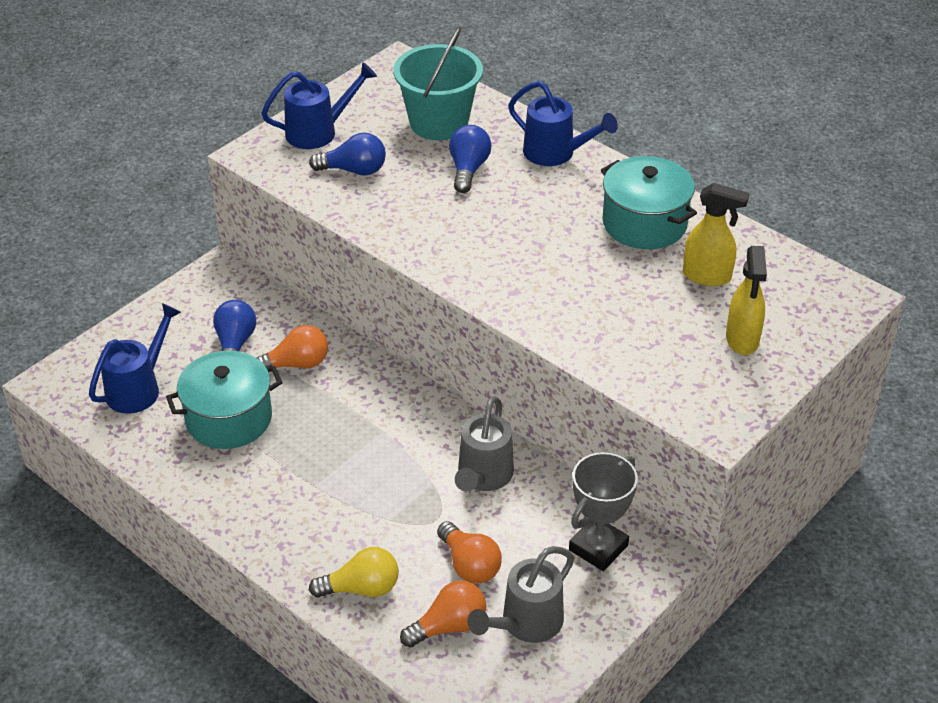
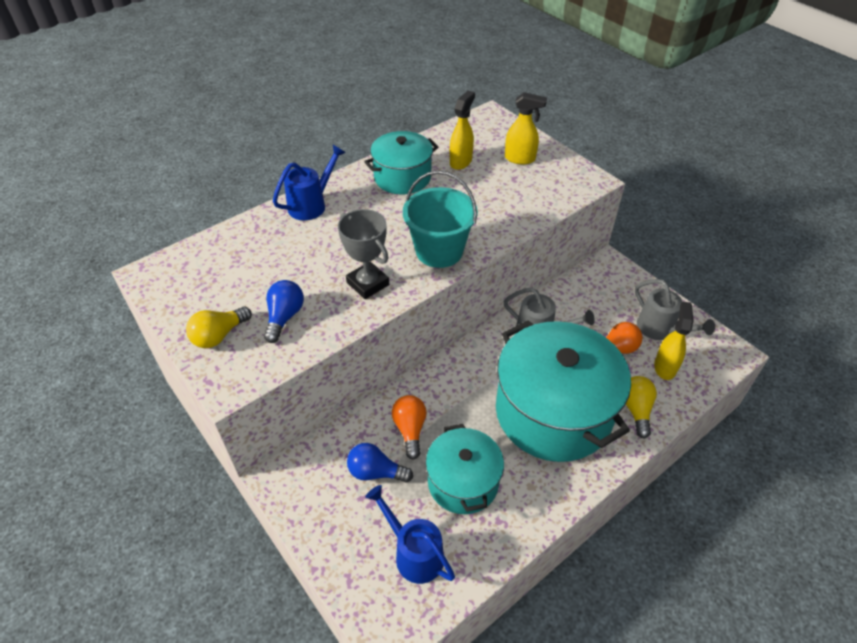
camera: 80 degrees left, 5 degrees up
(318, 132) = (219, 335): blue watering can -> yellow light bulb
(343, 497) = (553, 412): none -> turquoise pot
(439, 123) = (244, 259): turquoise bucket -> turquoise bucket (439, 251)
(448, 626) = (665, 367): orange light bulb -> yellow spray bottle
(468, 169) = (311, 251): blue light bulb -> none
(598, 548) = (601, 288): grey trophy -> grey trophy (368, 283)

